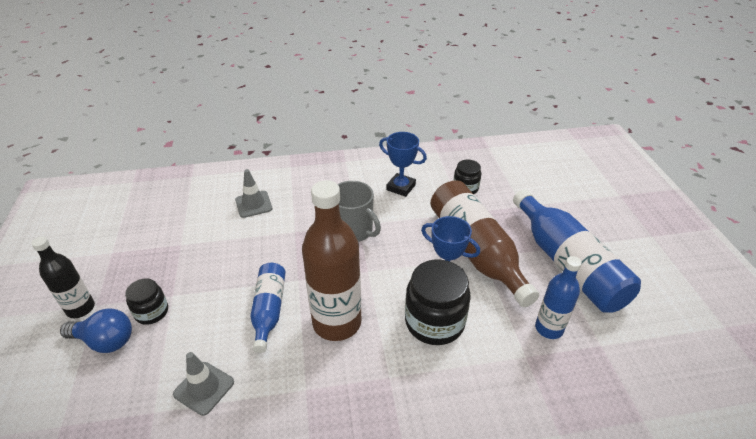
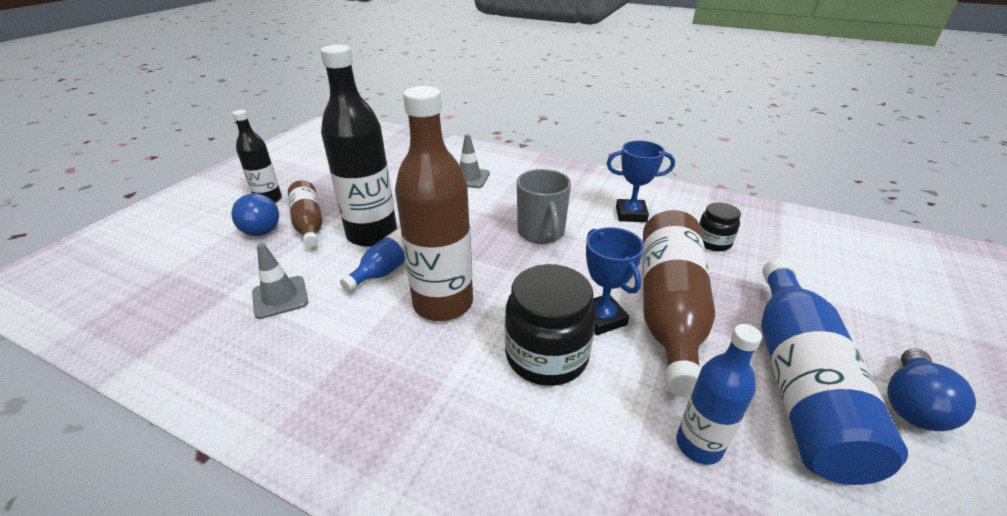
camera: 35 degrees right, 5 degrees down
(152, 312) = (308, 223): black jar -> brown bottle
(223, 295) = (372, 234): none -> black bottle
(401, 187) = (631, 214): blue trophy -> blue trophy turned 60 degrees counterclockwise
(617, 249) = (912, 404): none -> blue light bulb

